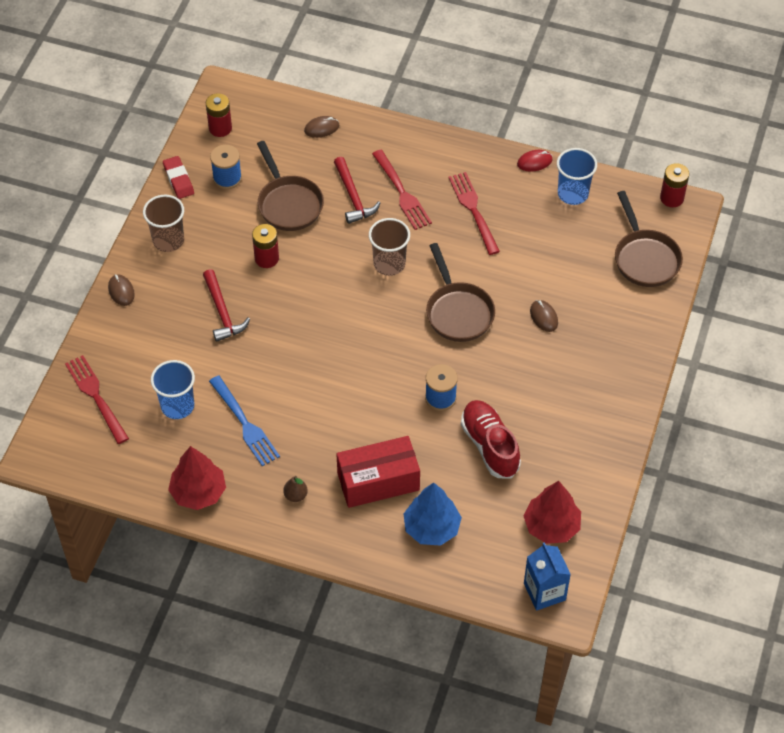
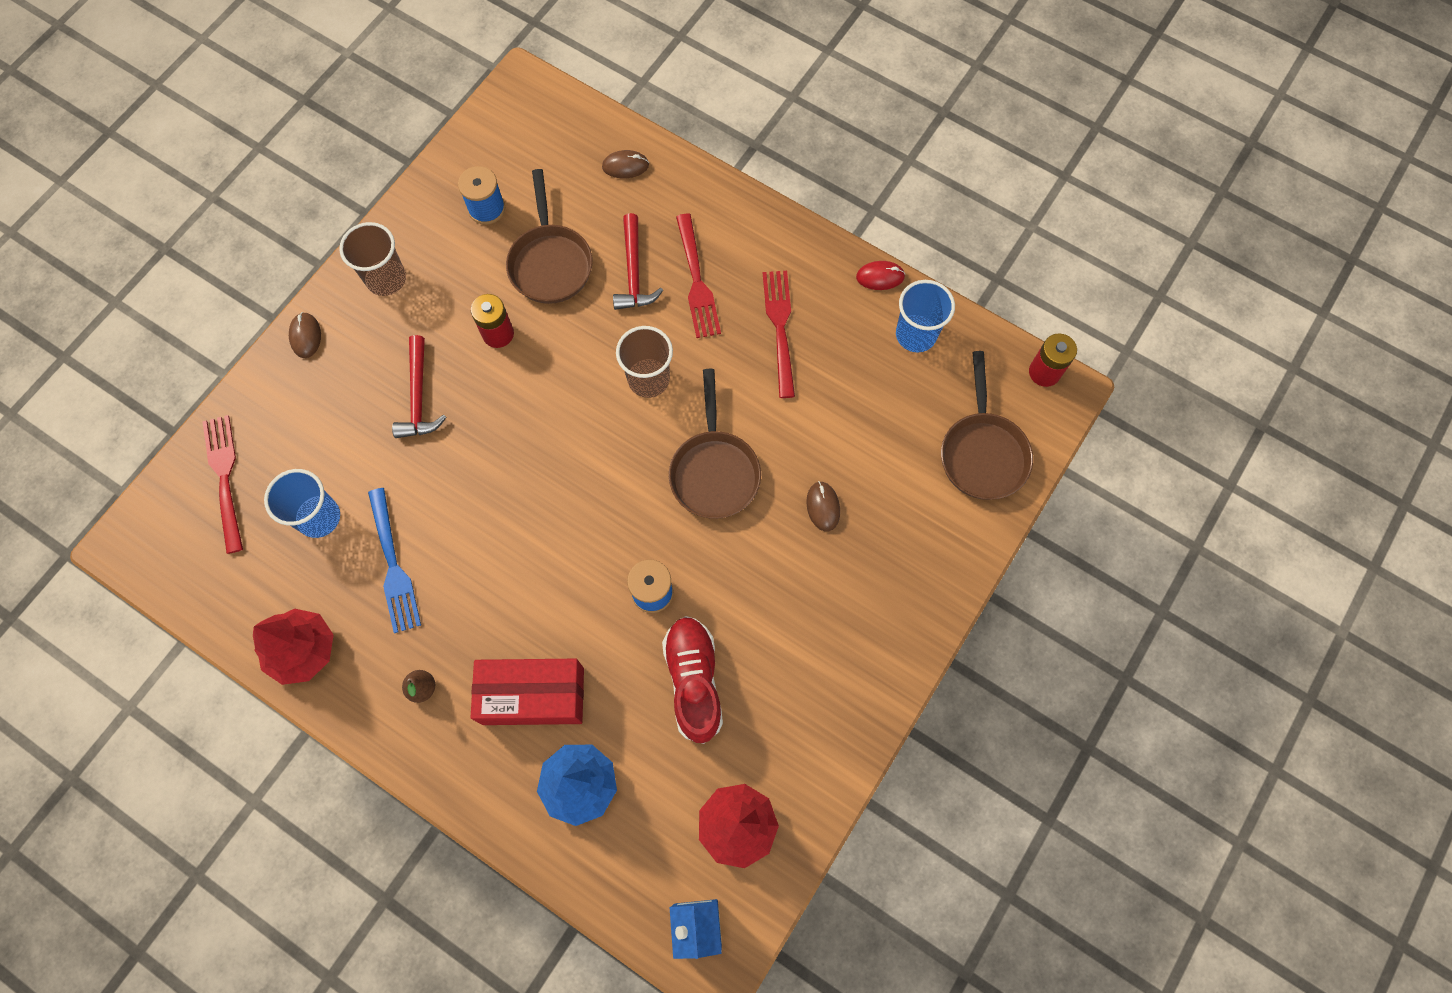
camera: 15 degrees right, 15 degrees up
(178, 179) = (427, 197): red eraser -> none
(220, 128) = (501, 137): red battery -> none

